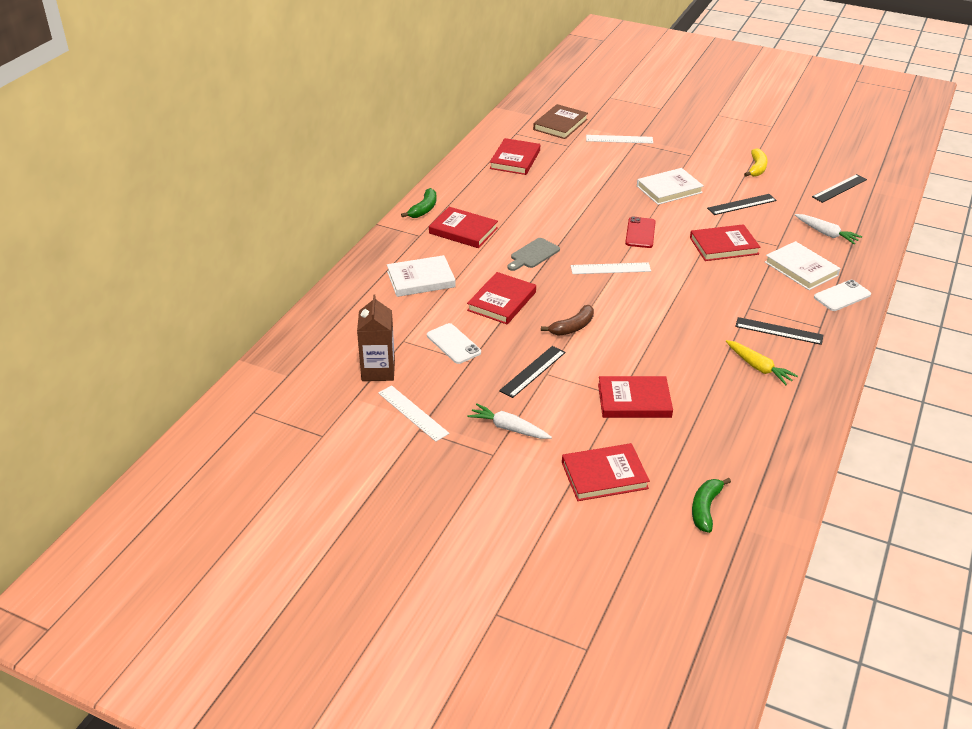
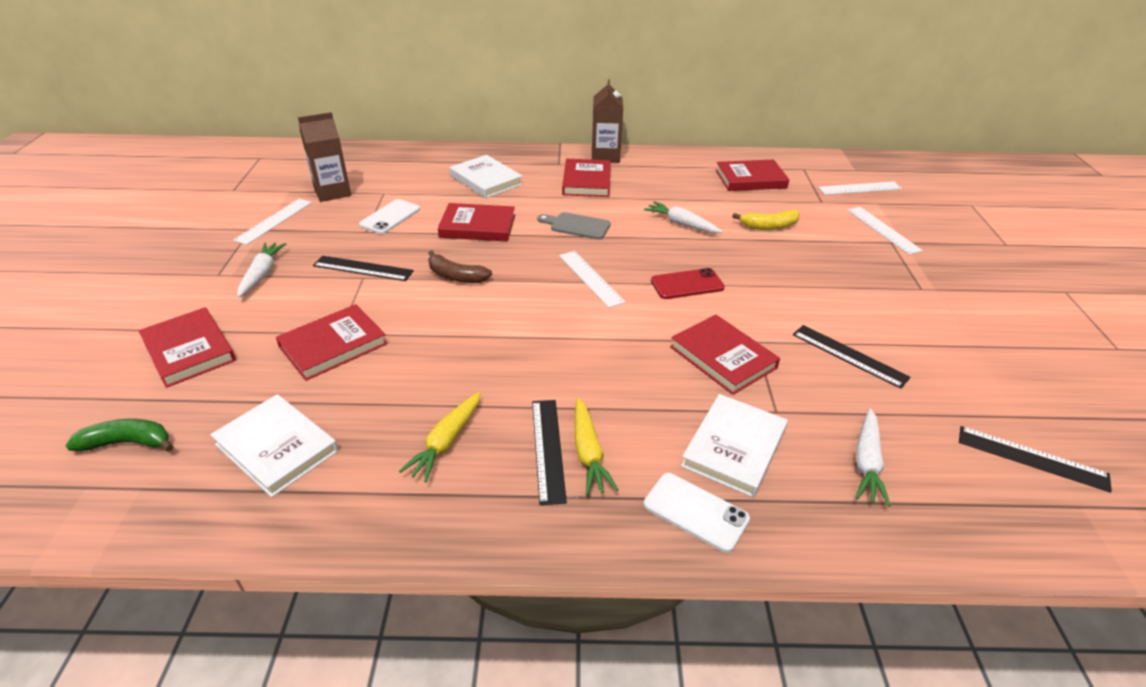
camera: 65 degrees right, 0 degrees up
(424, 209) = (605, 156): green banana -> brown carton
(560, 124) = (859, 188): brown book -> white ruler
(561, 210) = (681, 224): none -> white carrot
(634, 400) = (333, 345): red book -> red book turned 75 degrees clockwise
(669, 189) = (813, 287): white book -> white book (277, 448)
(756, 168) = (969, 353): yellow banana -> yellow banana (769, 226)
(787, 317) = (588, 453): none -> yellow carrot

